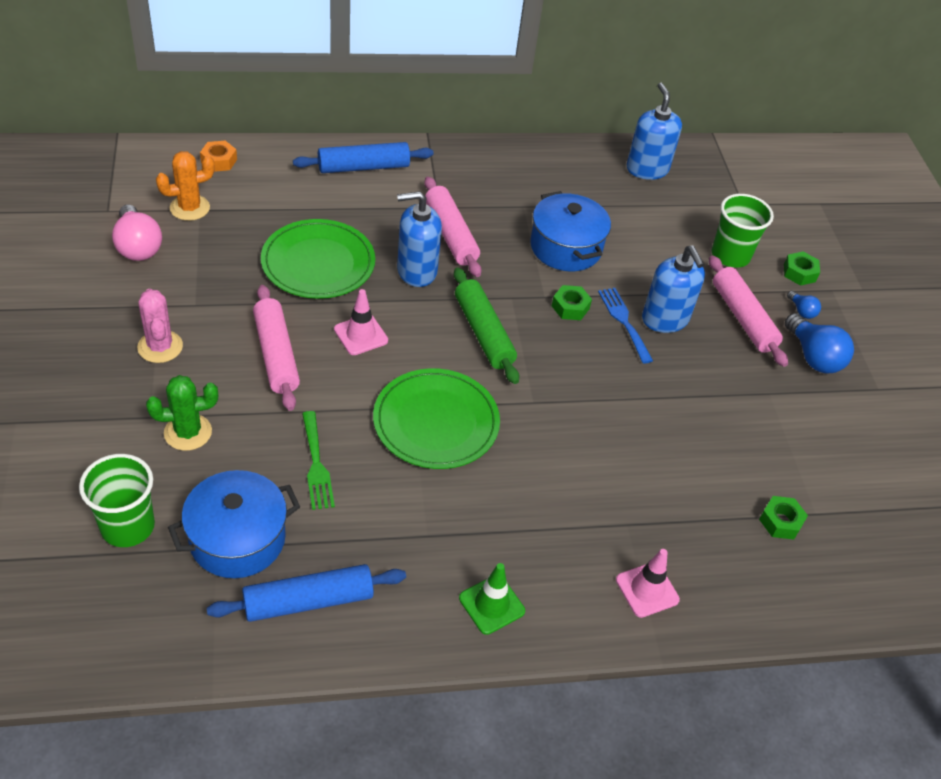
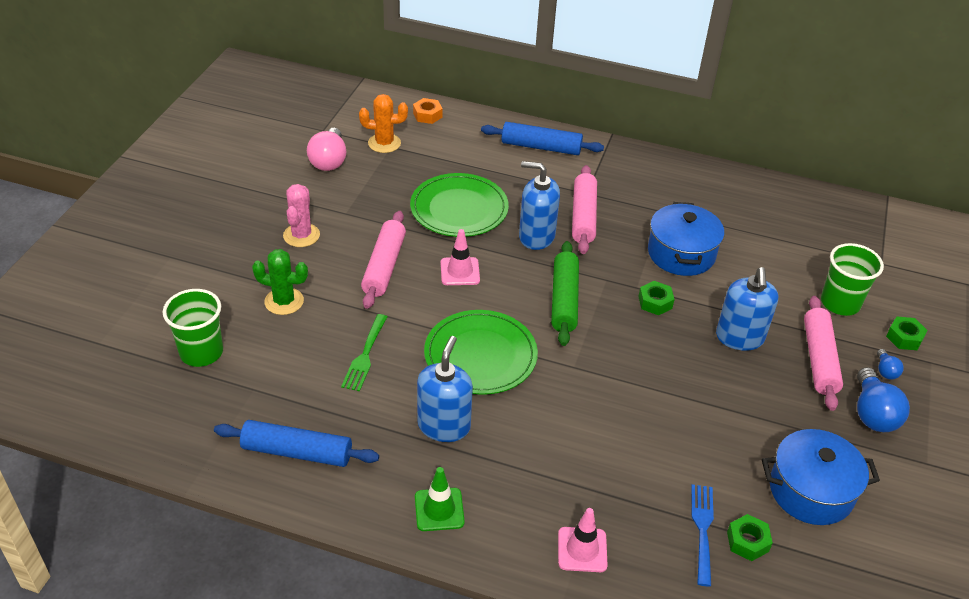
camera: 30 degrees right, 5 degrees down
(237, 539) = (273, 388): blue pot -> blue pot (811, 491)
(624, 321) = (698, 328): blue fork -> blue fork (702, 529)
(647, 169) = (801, 210): blue soap dispenser -> blue soap dispenser (444, 426)

